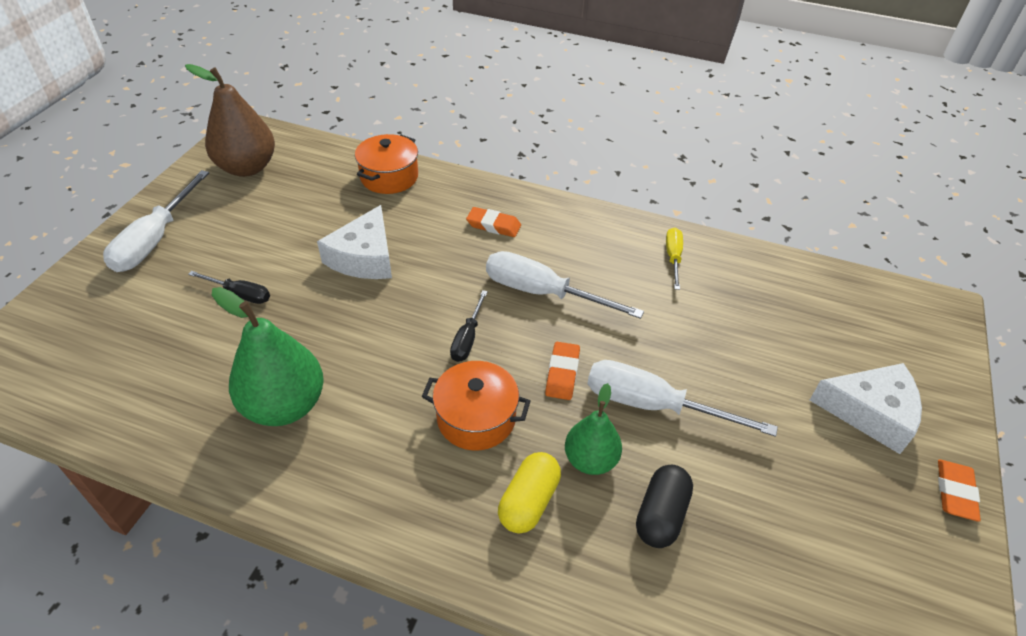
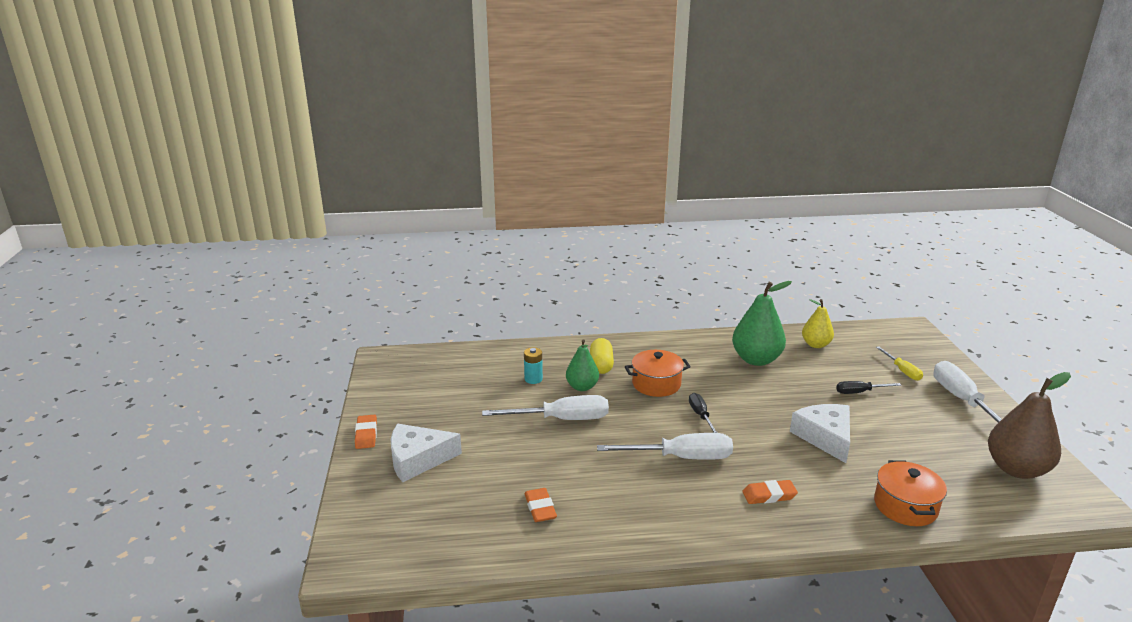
camera: 155 degrees right, 20 degrees down
(160, 398) = (815, 344): none -> yellow pear
(562, 373) = (627, 417): orange eraser -> orange eraser (540, 508)
(661, 515) = (533, 379): black capsule -> turquoise battery
(673, 258) = (602, 522): yellow screwdriver -> yellow screwdriver (902, 371)

